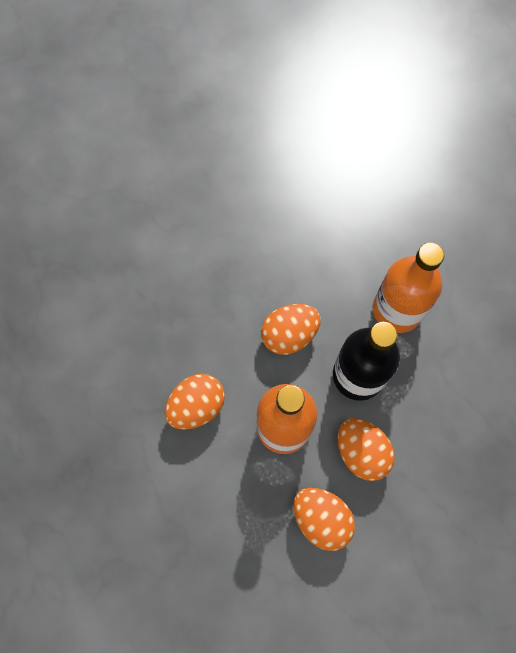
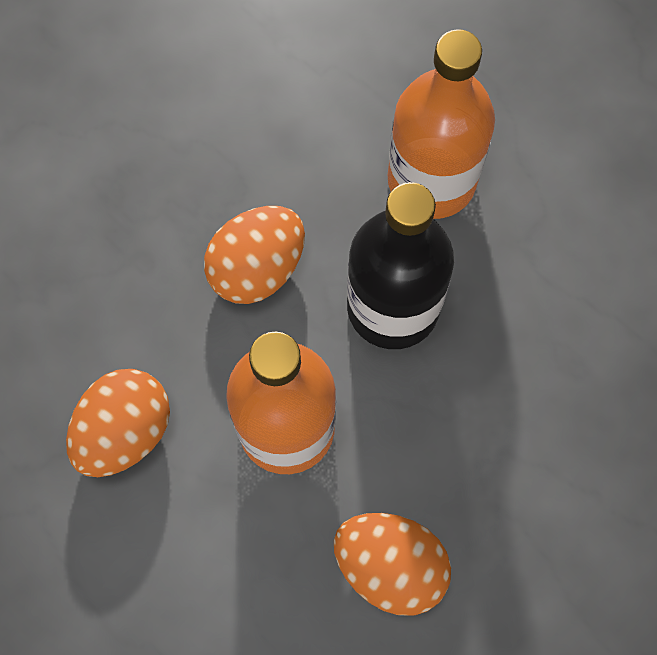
camera: 15 degrees left, 0 degrees up
(361, 452) = (430, 435): orange egg -> none

